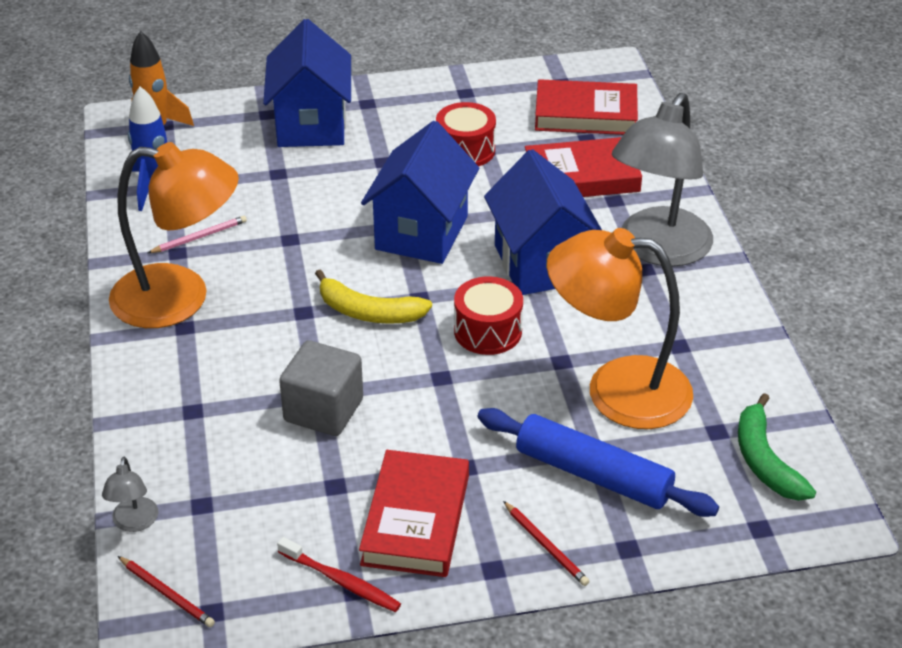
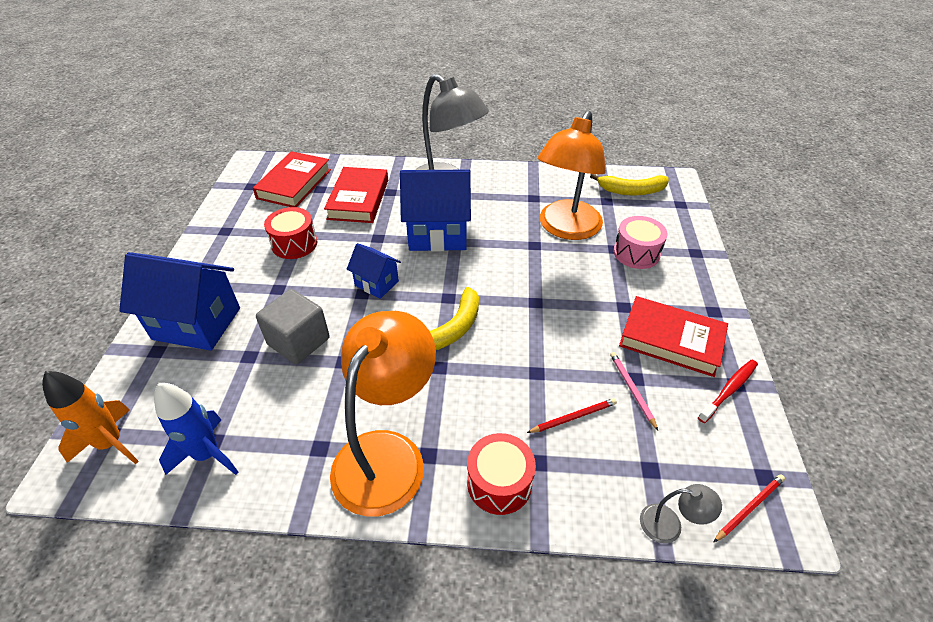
camera: 75 degrees left, 5 degrees up
(199, 237) = (306, 427): pink pencil -> pink pencil (632, 390)
(323, 410) = (555, 372): grey cube -> grey cube (299, 341)
(421, 233) = (376, 283): blue house -> blue house, size x0.54
(488, 331) = (496, 271): red drum -> red drum (499, 483)
(545, 545) = (694, 284): red pencil -> red pencil (573, 417)
(593, 475) = (636, 253): blue rolling pin -> pink drum
(764, 460) = (631, 191): green banana -> yellow banana

